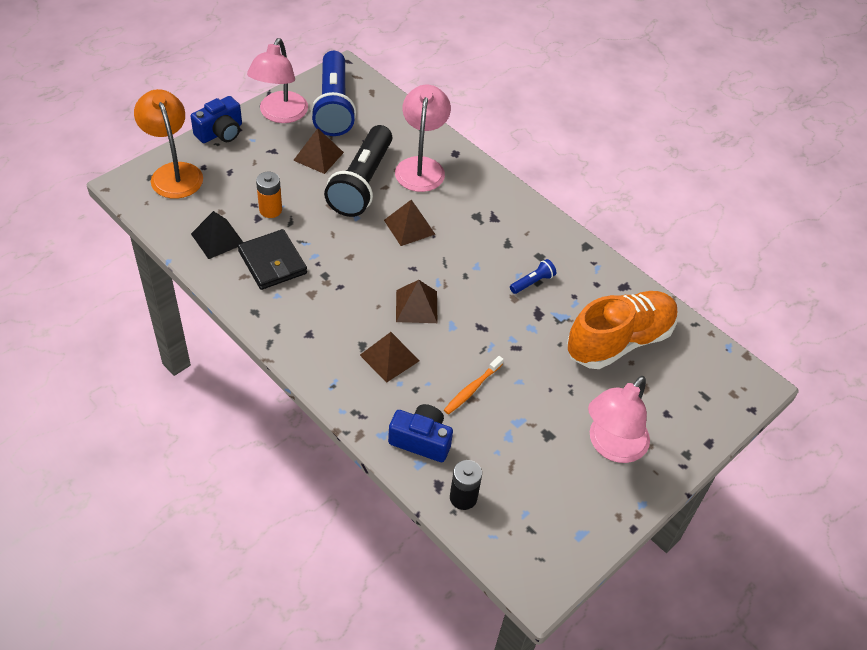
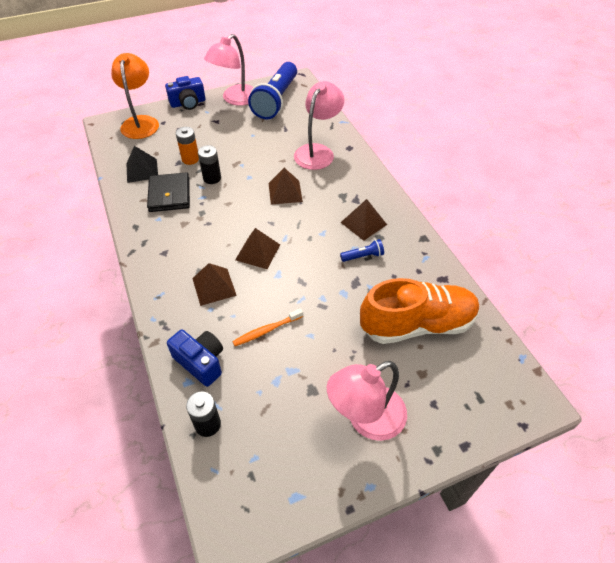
camera: 25 degrees right, 0 degrees up
(312, 229) = (212, 178): none -> black battery
(318, 156) = (246, 130): brown pyramid -> brown pyramid (363, 223)
(362, 183) = (267, 154): black flashlight -> none

